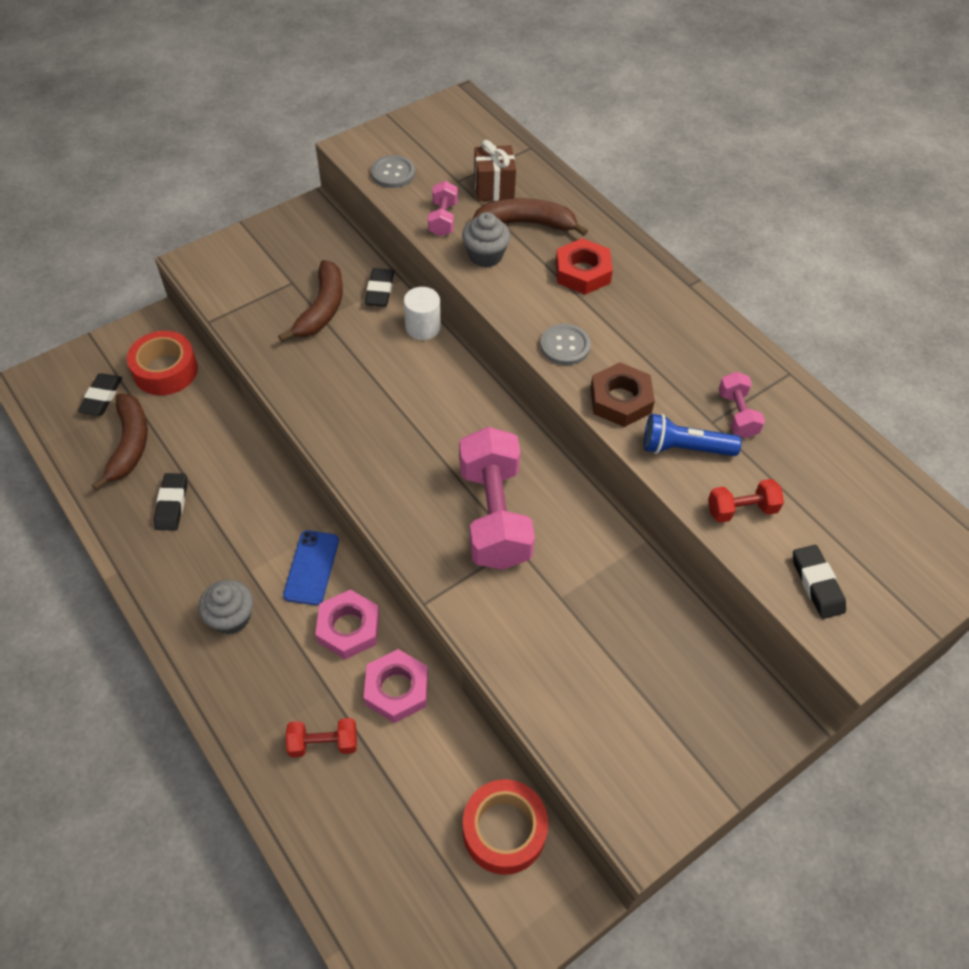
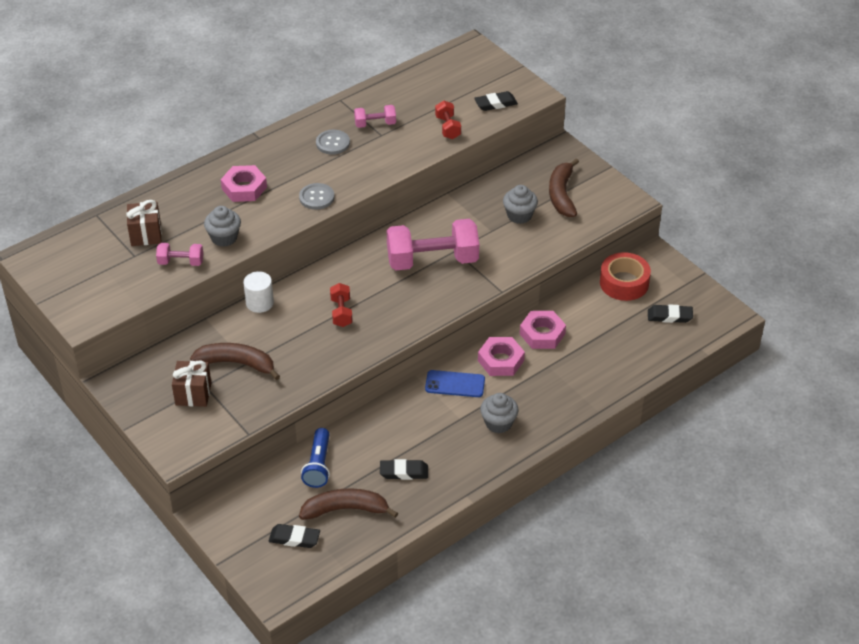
camera: 90 degrees left, 10 degrees down
(165, 370) = (265, 499): red tape -> none
(280, 273) = (193, 394): none -> brown gift
(323, 743) = (583, 366): red dumbbell -> red dumbbell (341, 312)
(379, 290) = (218, 330): black eraser -> black eraser (669, 316)
(393, 173) = (120, 294): grey button -> grey button (333, 143)
(526, 223) = (189, 216): brown banana -> brown banana (562, 194)
(582, 272) = (244, 188): red nut -> pink nut
(597, 640) = (519, 215): none -> grey cupcake
(620, 400) = (365, 173): brown nut -> none
(684, 448) = (403, 147): blue flashlight -> blue flashlight (318, 465)

